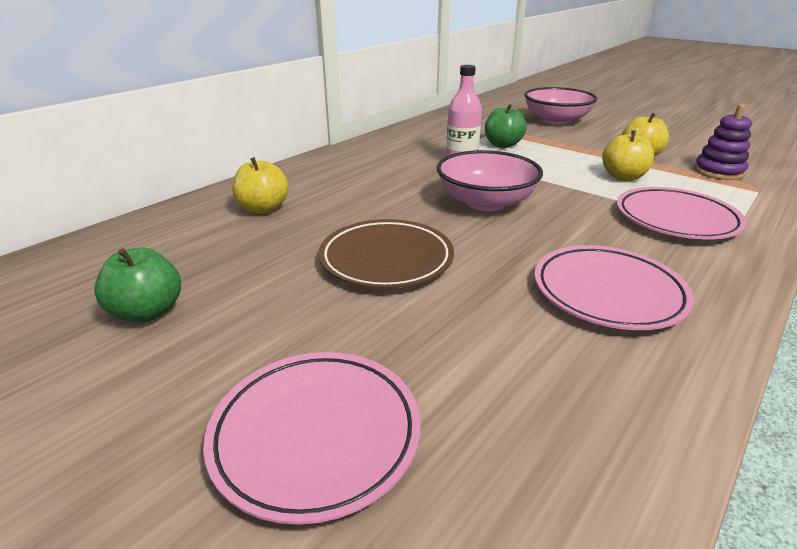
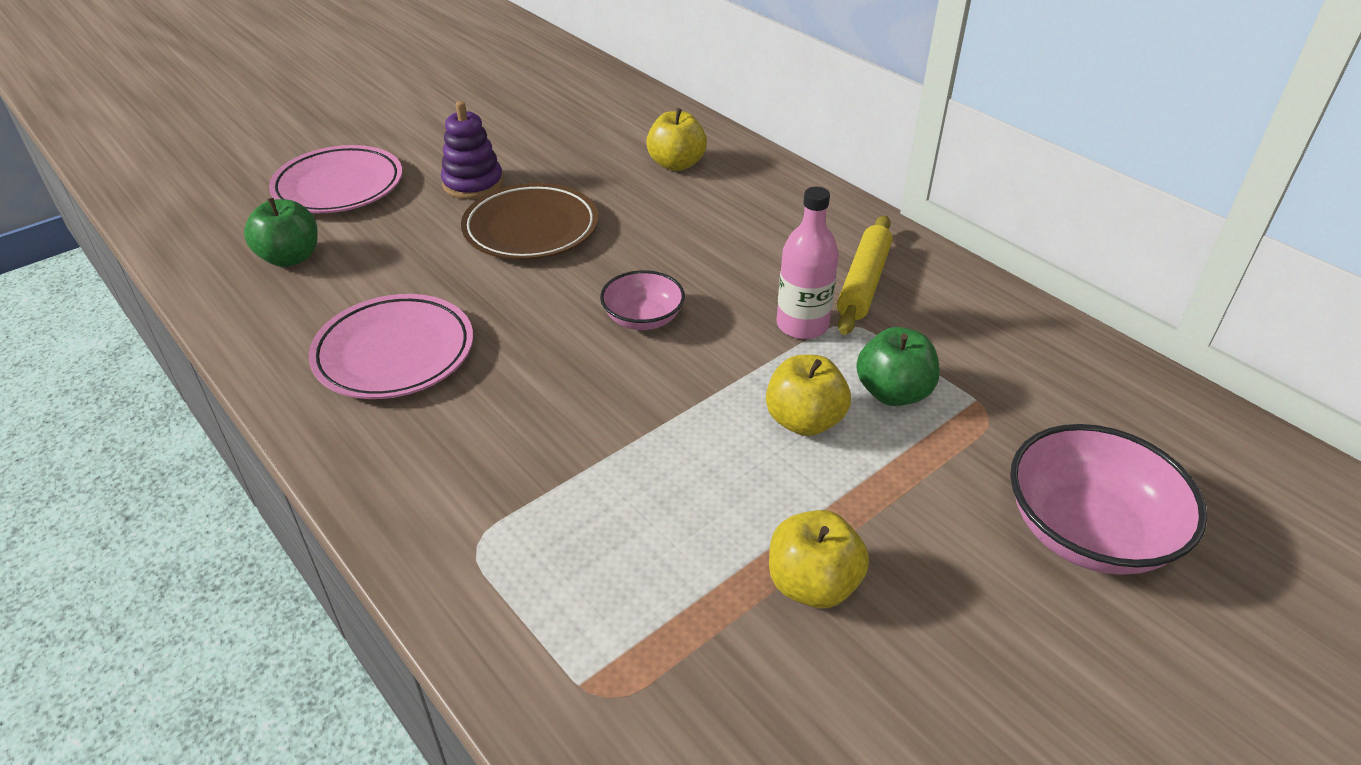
camera: 100 degrees right, 10 degrees up
(147, 312) = (508, 125): green apple -> green apple (290, 258)
(411, 151) = (864, 283): none -> yellow rolling pin
(485, 202) = (643, 318): pink bowl -> pink bowl, size x0.59
(623, 177) = (698, 502): yellow apple -> yellow apple (804, 421)
(676, 219) = (520, 492): pink plate -> none
(718, 172) = (694, 680): purple stacking toy -> purple stacking toy (473, 184)

